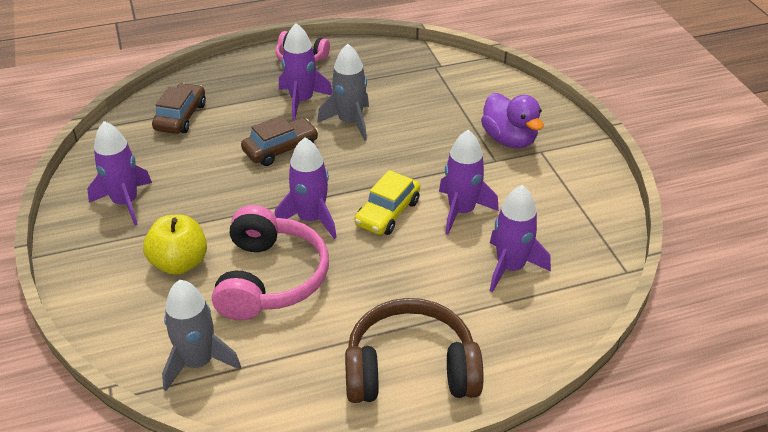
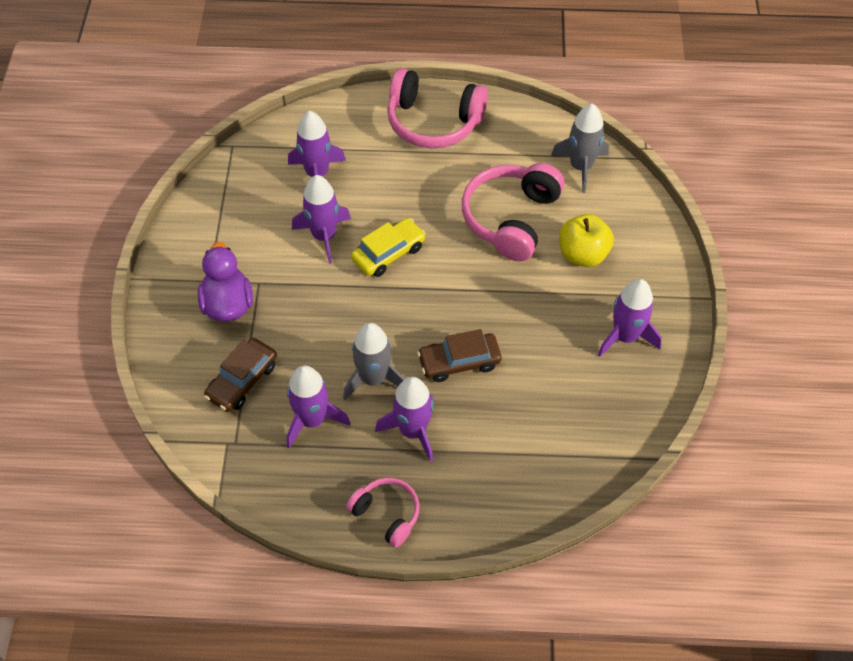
camera: 160 degrees left, 15 degrees up
(181, 117) = (555, 447): brown car -> brown car (242, 381)
(311, 219) = (458, 267): purple rocket -> purple rocket (313, 420)
(410, 369) = (433, 122): brown headphones -> pink headphones

